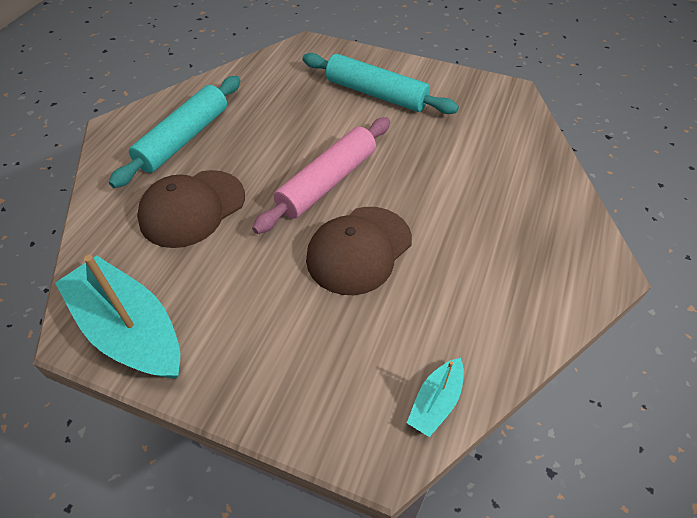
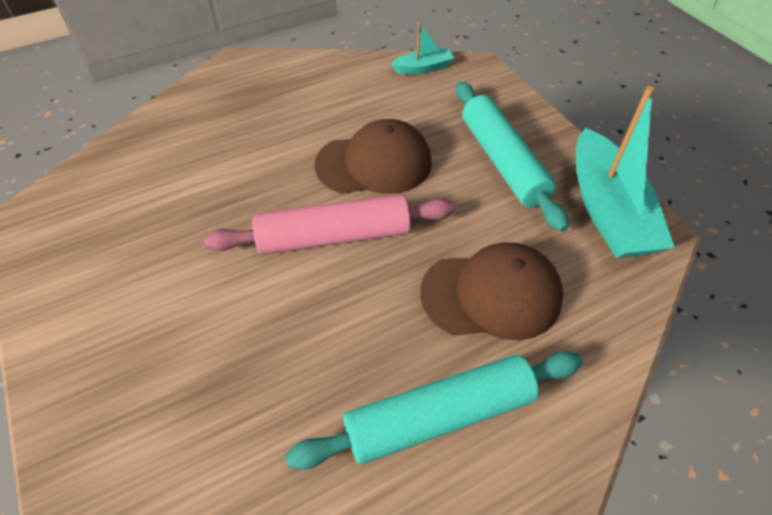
camera: 140 degrees left, 0 degrees up
(376, 94) = (145, 317): turquoise rolling pin -> turquoise rolling pin (503, 162)

